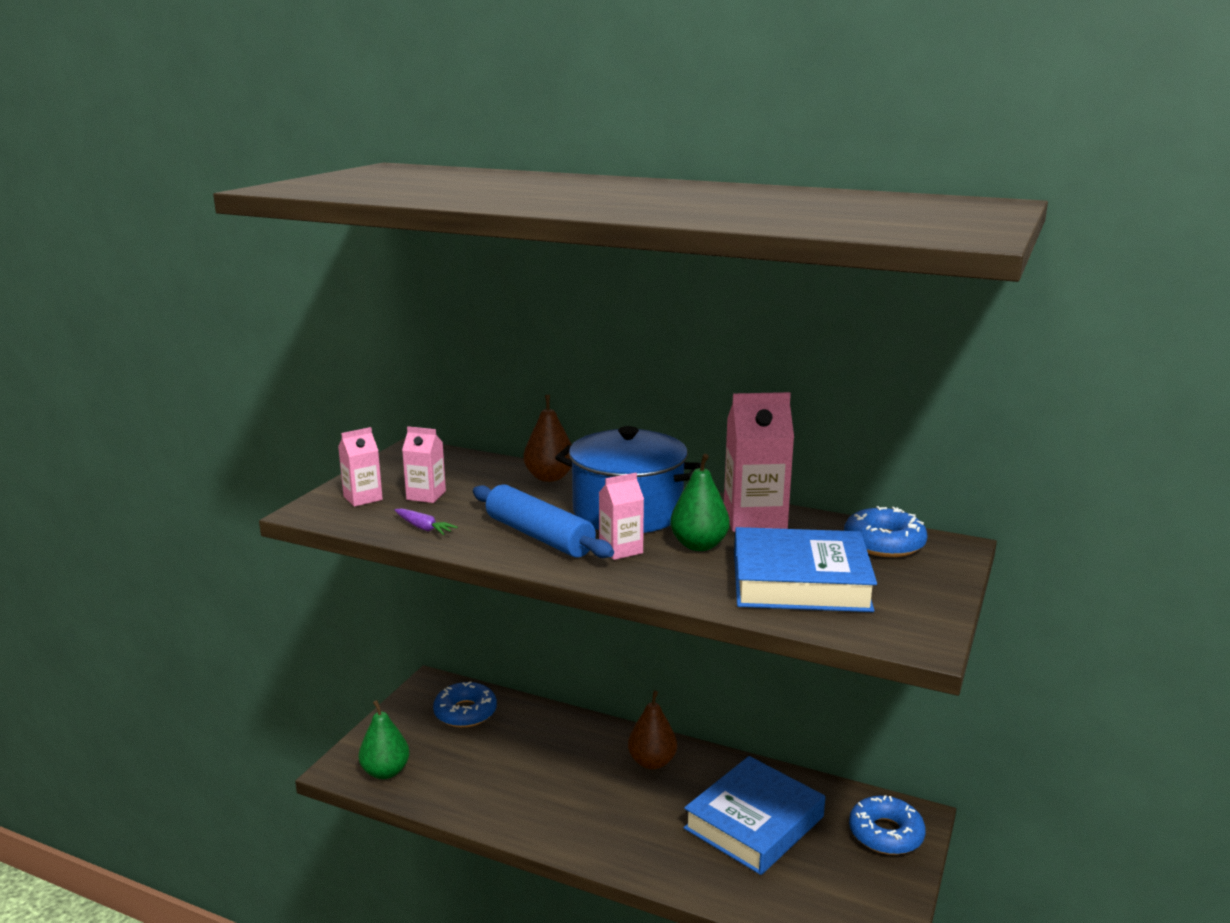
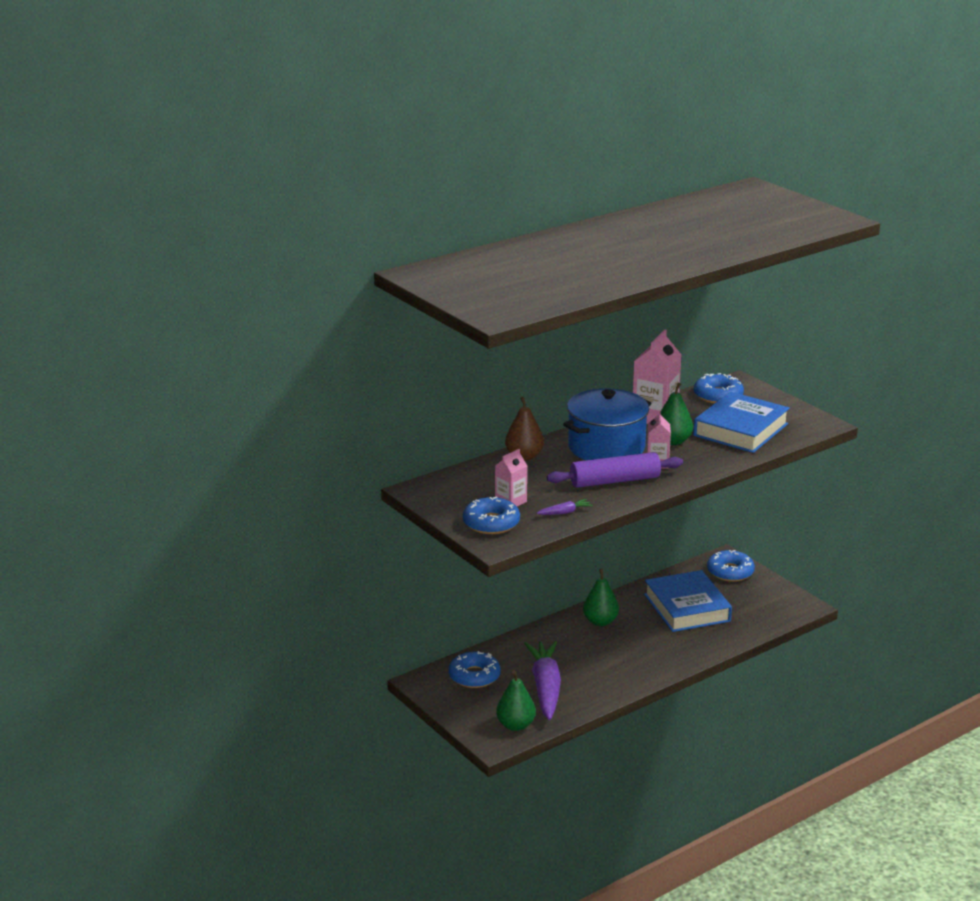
camera: 60 degrees left, 5 degrees up
(363, 498) = (491, 523): pink carton -> blue donut
(477, 767) = (545, 687): none -> purple carrot
(539, 536) = (615, 481): blue rolling pin -> purple rolling pin
(652, 762) = (600, 621): brown pear -> green pear

